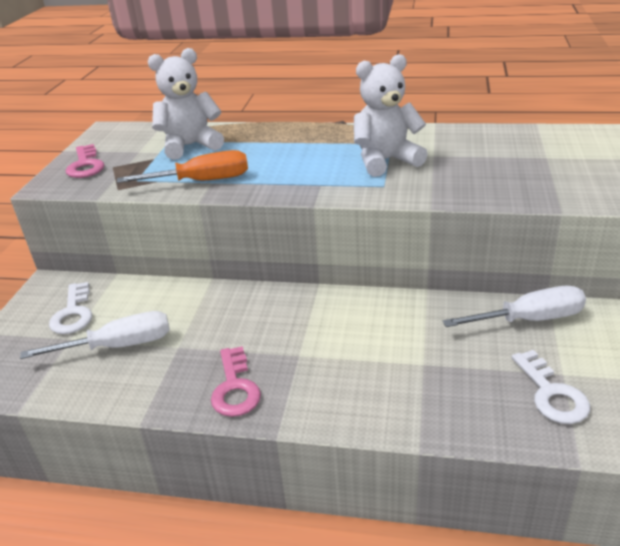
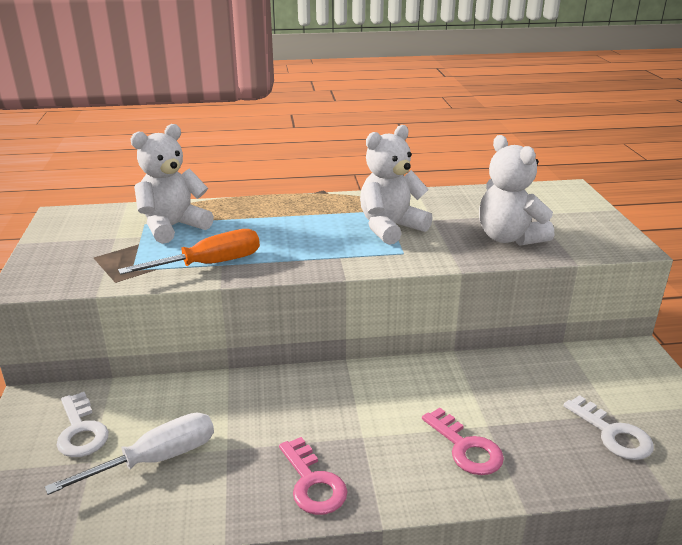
camera: 20 degrees left, 5 degrees down
(85, 165) = (58, 258): pink key -> pink key (466, 448)
(502, 180) = (509, 238): none -> white teddy bear
(529, 319) = (559, 367): white screwdriver -> none

